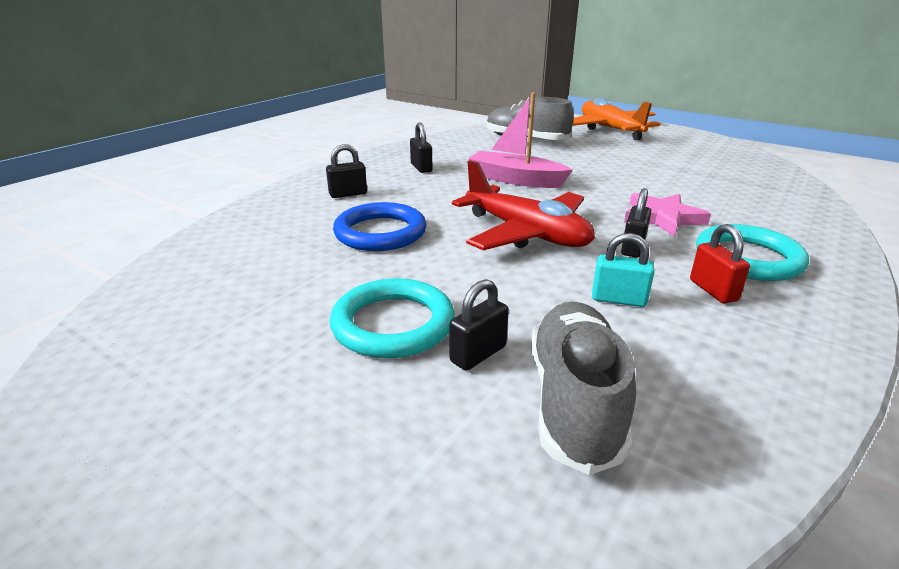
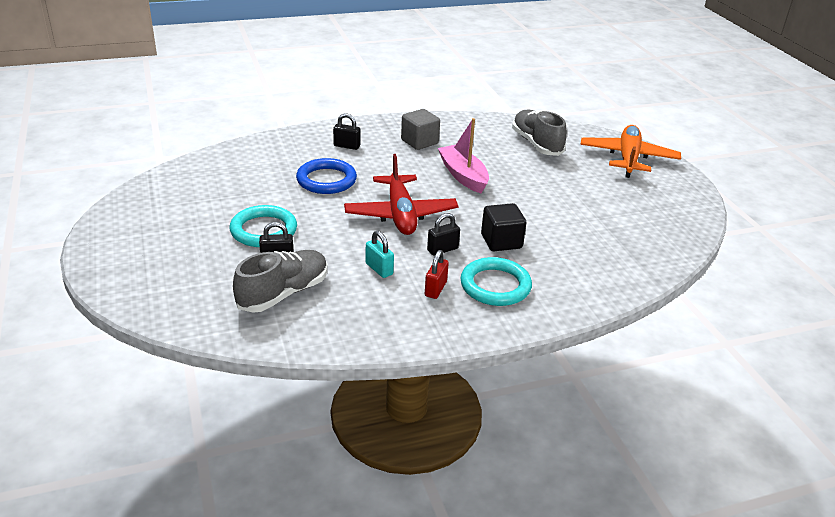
camera: 35 degrees right, 5 degrees up
(421, 168) = (419, 142): black padlock -> grey cube
(662, 218) = (501, 241): pink star -> black cube

